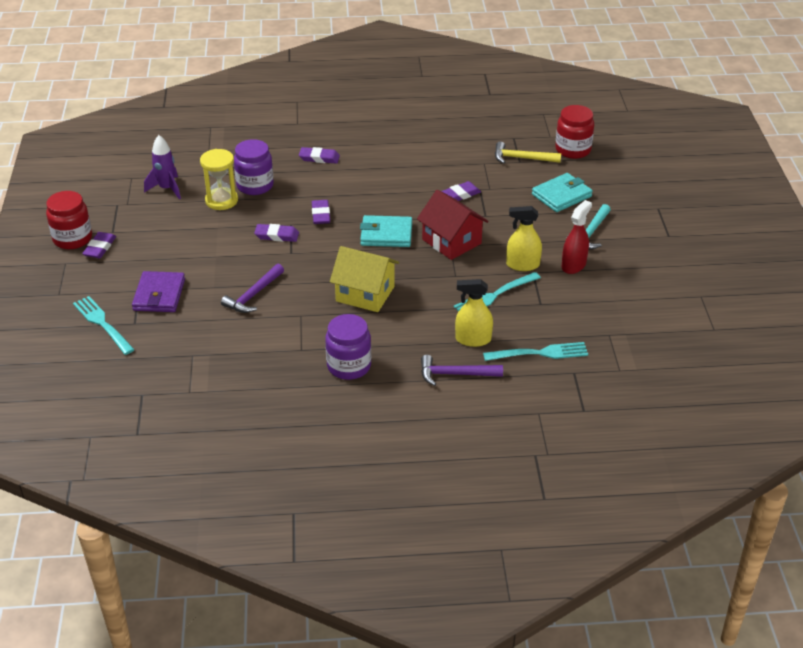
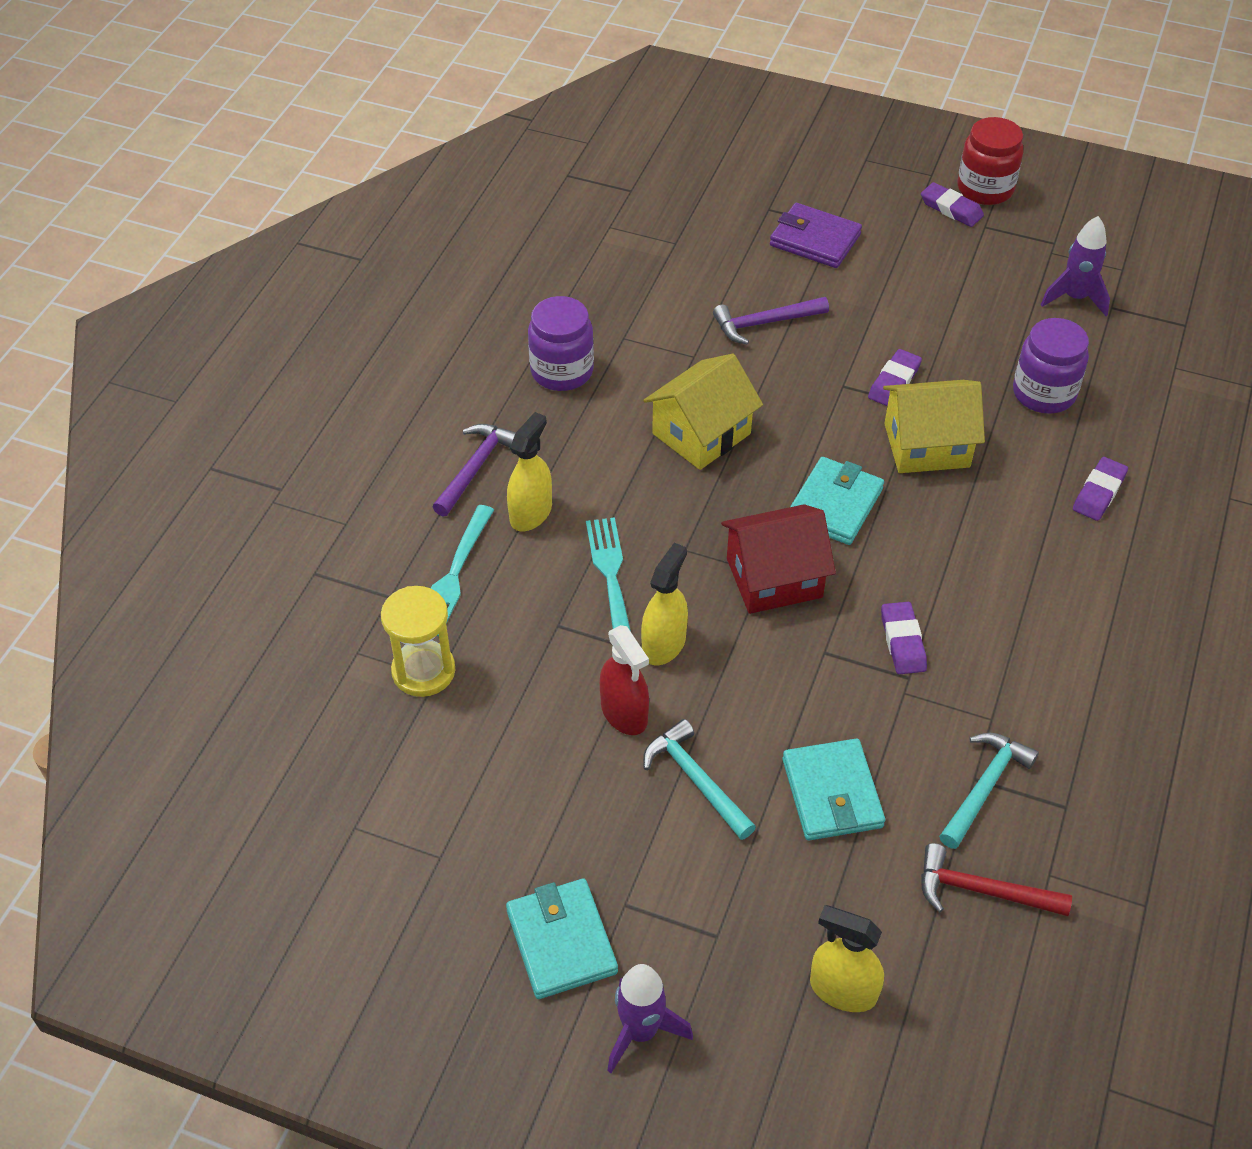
camera: 115 degrees right, 10 degrees up
(103, 324) = (782, 184): turquoise fork -> none
(221, 200) = (1016, 347): yellow hourglass -> yellow hourglass (423, 671)
(253, 295) = (764, 323): purple hammer -> purple hammer turned 75 degrees counterclockwise
(320, 214) = (927, 445): purple eraser -> yellow house
(522, 158) = (984, 787): yellow hammer -> turquoise hammer
(573, 150) = (982, 890): red jar -> red hammer
(649, 172) = (843, 990): none -> yellow spray bottle
(703, 247) = (561, 941): none -> turquoise wallet
(718, 215) = (640, 1031): none -> purple rocket

